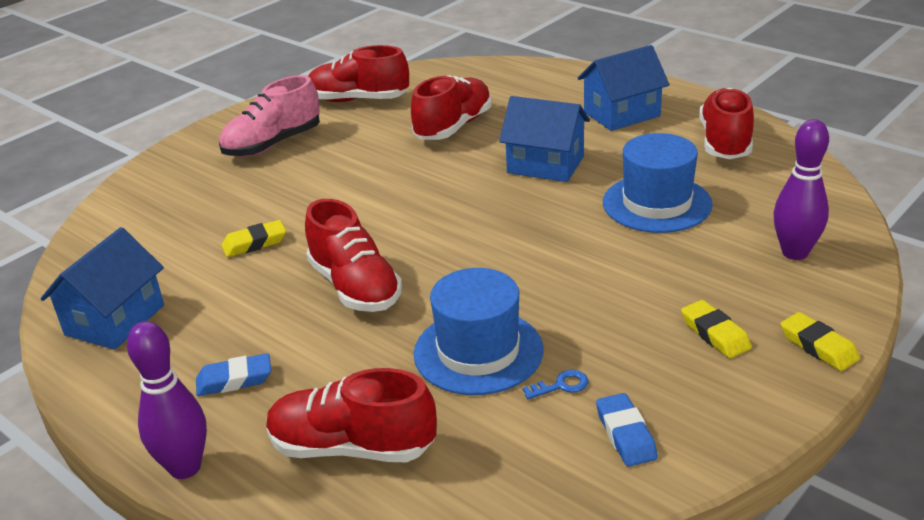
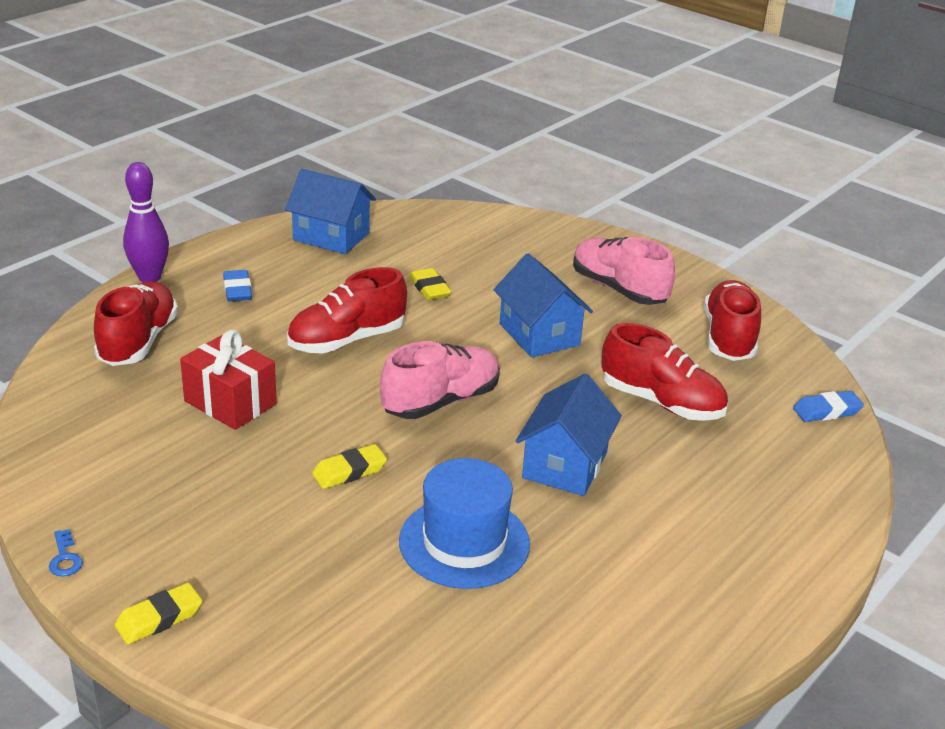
camera: 85 degrees right, 0 degrees up
(462, 225) = (441, 401): none -> pink shoe
(478, 351) = (230, 402): blue hat -> red gift
(561, 385) = (167, 444): blue key -> blue key (65, 558)
(621, 114) = (704, 542): blue house -> blue house (539, 334)
(625, 434) = (91, 473): blue eraser -> blue eraser (826, 411)
(715, 334) = (205, 548): yellow eraser -> yellow eraser (349, 471)
(725, 142) = (621, 630): red shoe -> none
(795, 253) = (335, 640): purple bowling pin -> none

